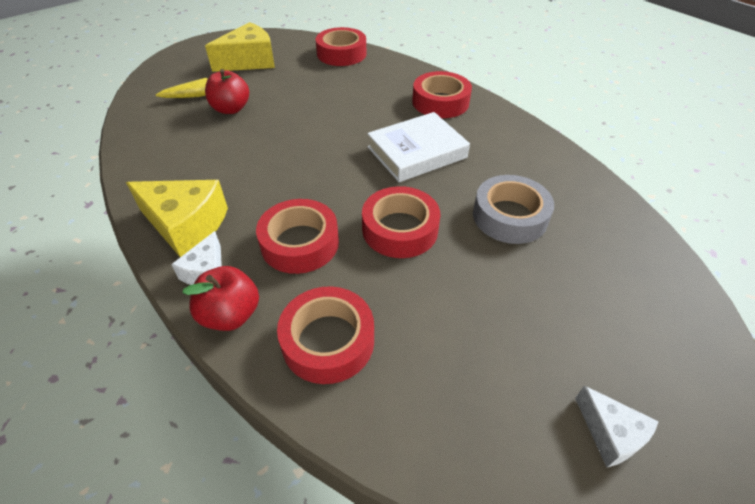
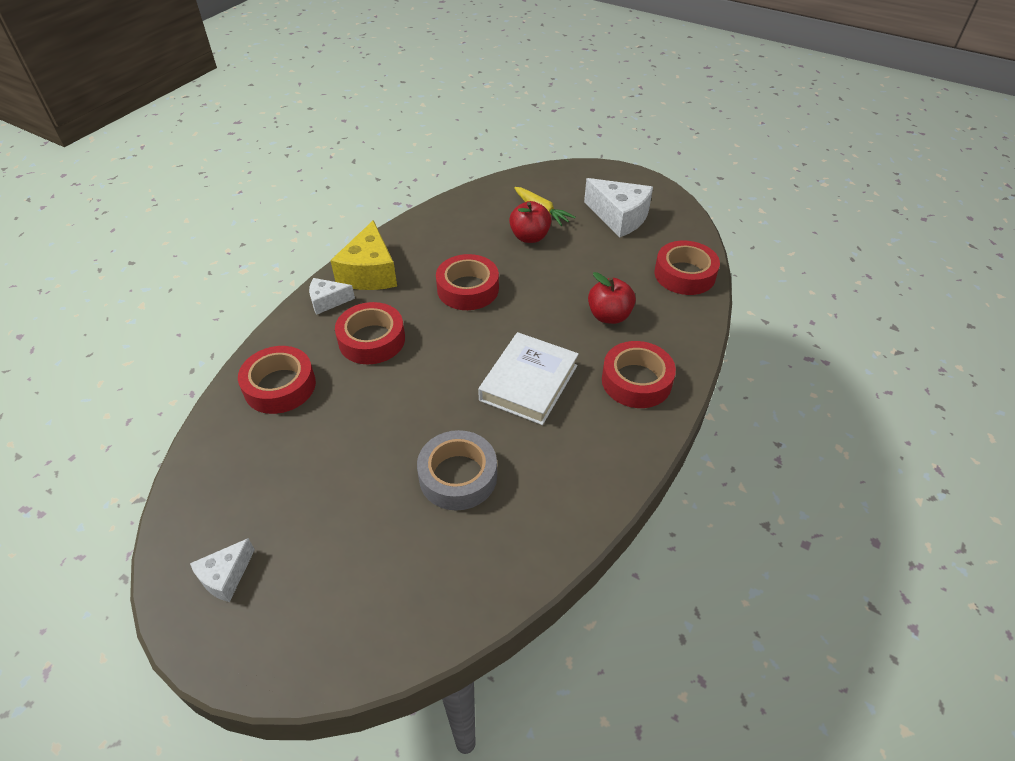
camera: 70 degrees right, 0 degrees up
(231, 315) = (292, 328): red apple -> red apple (609, 316)
(249, 61) = (619, 217): yellow cheese -> white cheese
(400, 229) = (409, 397): red tape -> red tape (468, 289)
(417, 152) = (528, 383): white book -> white book turned 75 degrees clockwise

